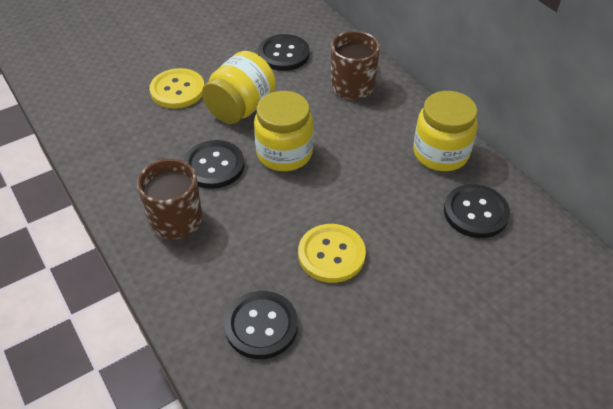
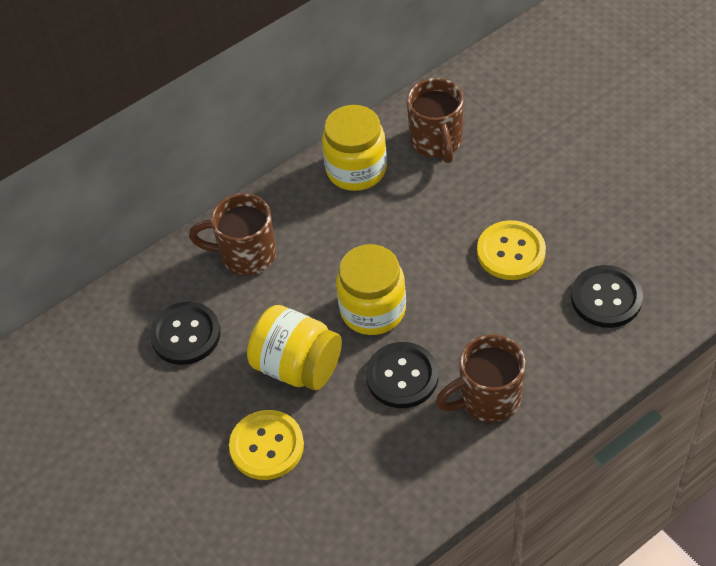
camera: 90 degrees left, 5 degrees up
(475, 212) = (436, 141): black button -> brown mug

